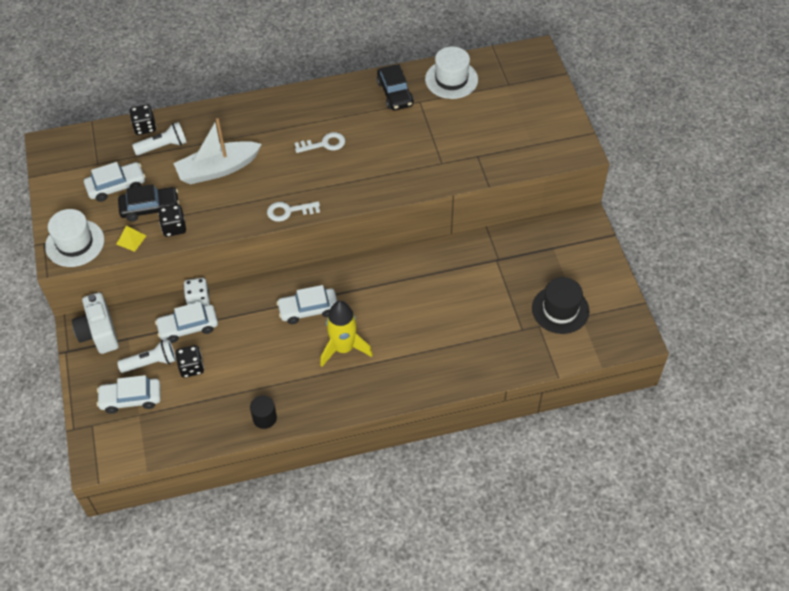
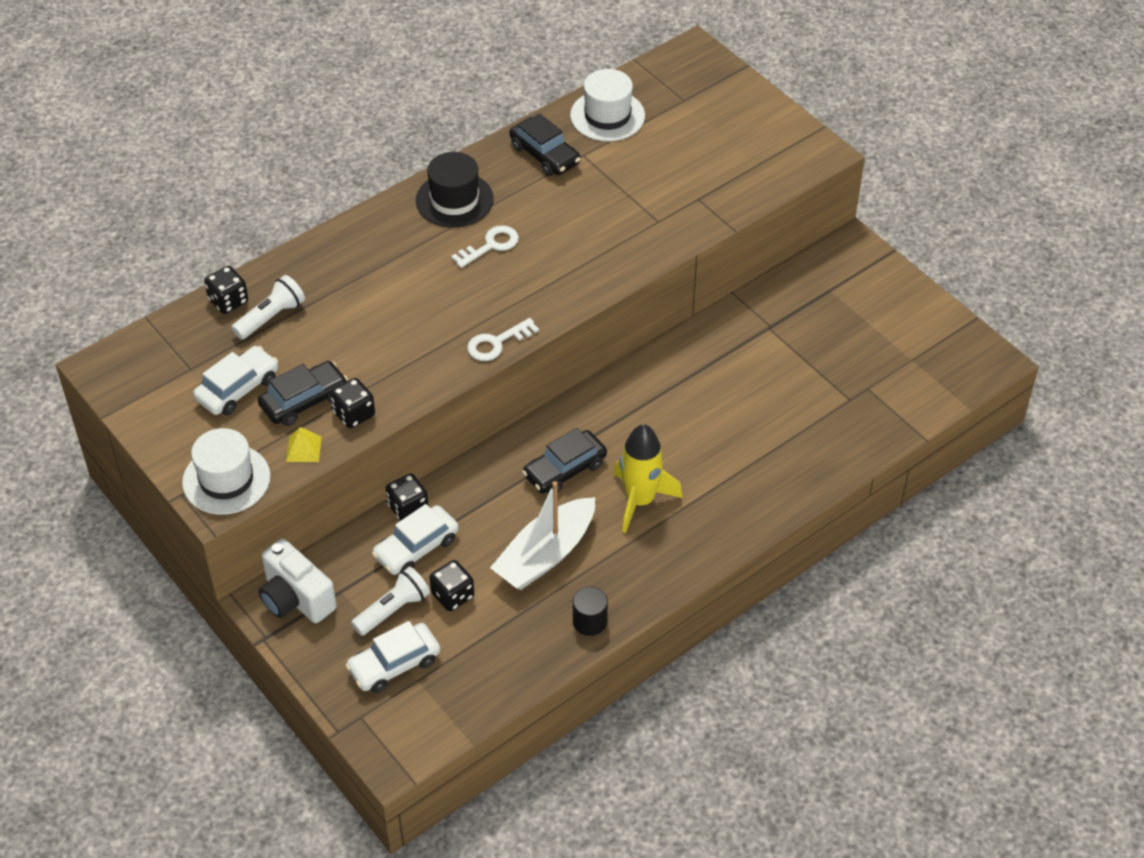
camera: 25 degrees left, 5 degrees down
(198, 299) = (408, 508): white dice -> black dice
(217, 169) = (366, 322): white boat -> white boat (545, 555)
(308, 309) = (565, 470): white car -> black car
(560, 309) = (882, 360): black hat -> black hat (454, 200)

